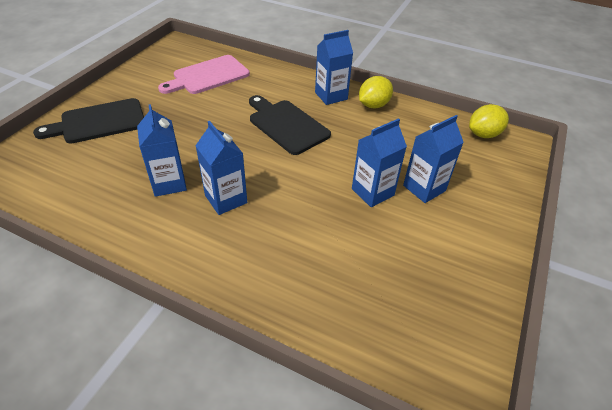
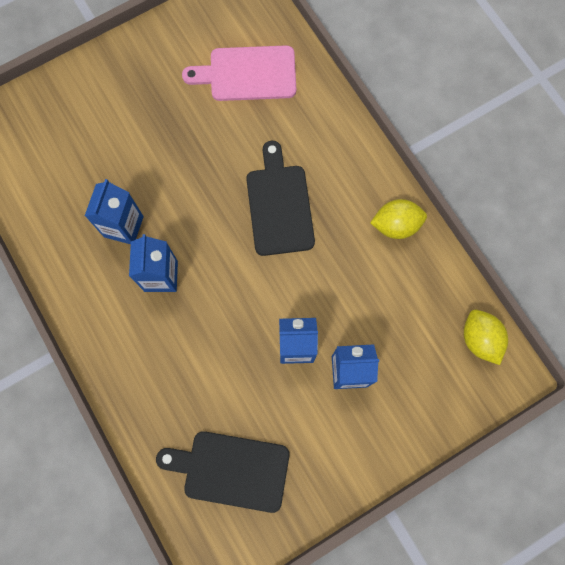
camera: 35 degrees right, 30 degrees up
(99, 122) = (101, 99): black cutting board -> black cutting board (231, 469)
(331, 96) = (360, 183): blue carton -> none
(483, 134) = (479, 339): yellow lemon -> yellow lemon turned 60 degrees clockwise

